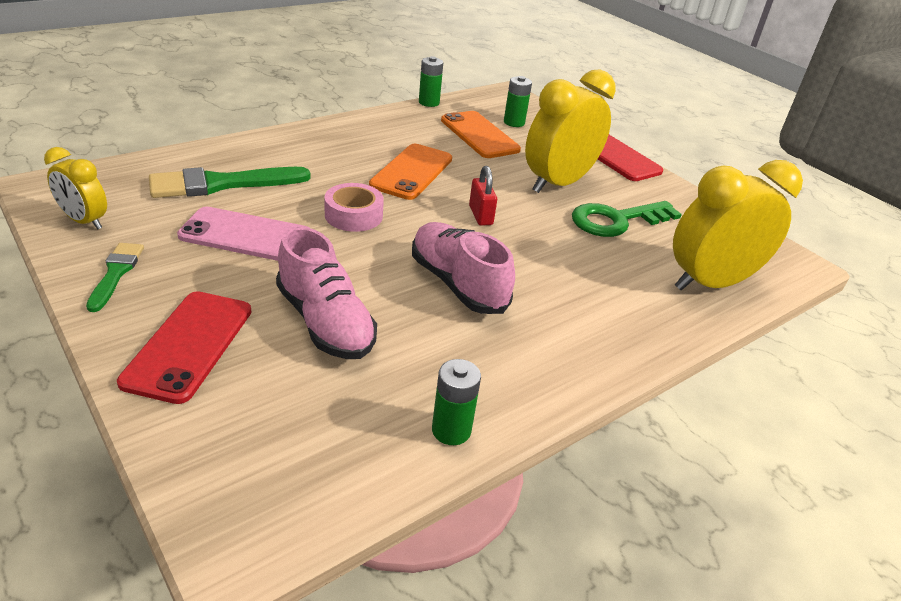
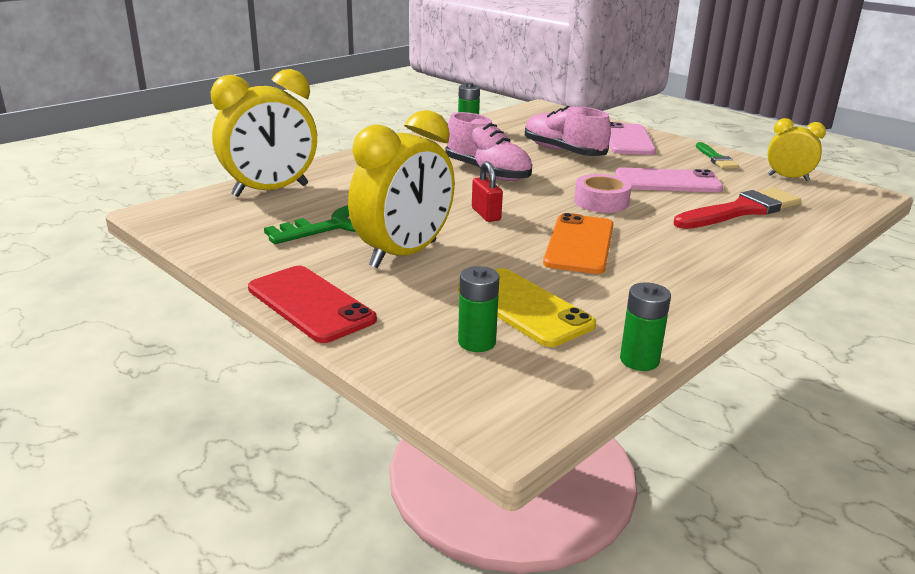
camera: 175 degrees right, 10 degrees down
(189, 345) = (628, 140): red phone -> pink phone
(221, 184) = (741, 210): green brush -> red brush
(479, 135) = (524, 307): orange phone -> yellow phone

